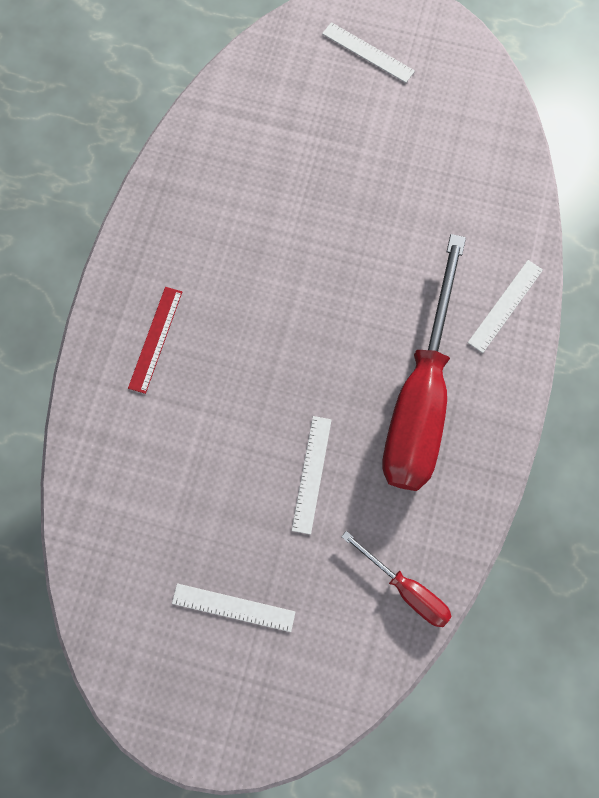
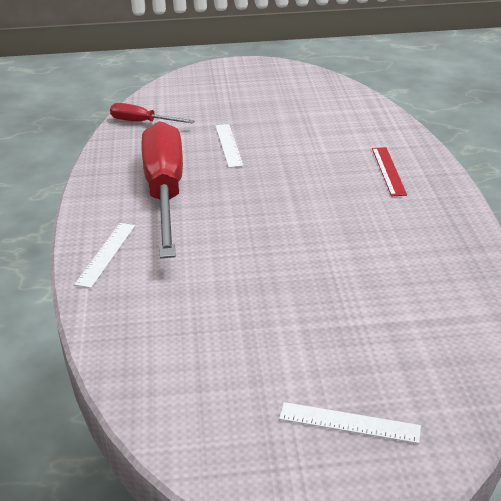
camera: 160 degrees right, 40 degrees down
(233, 607) = (247, 97): white ruler -> none

